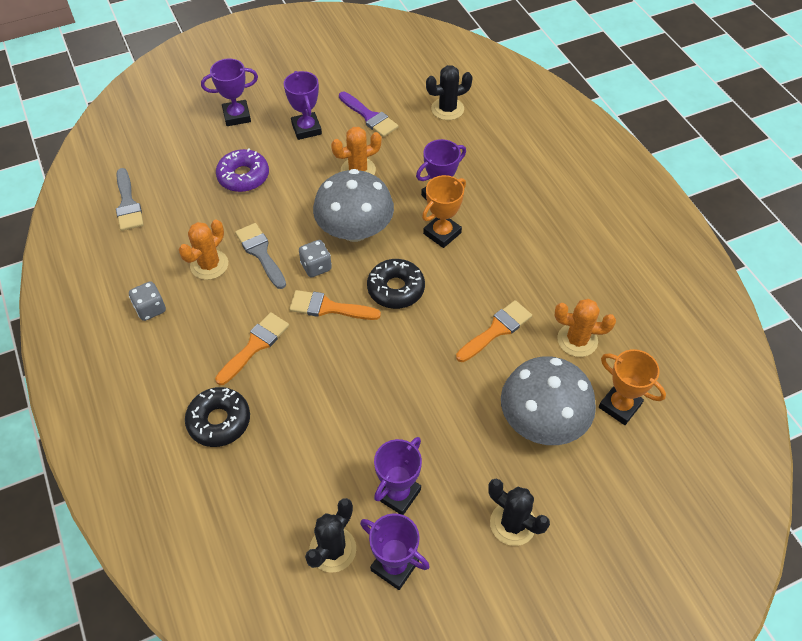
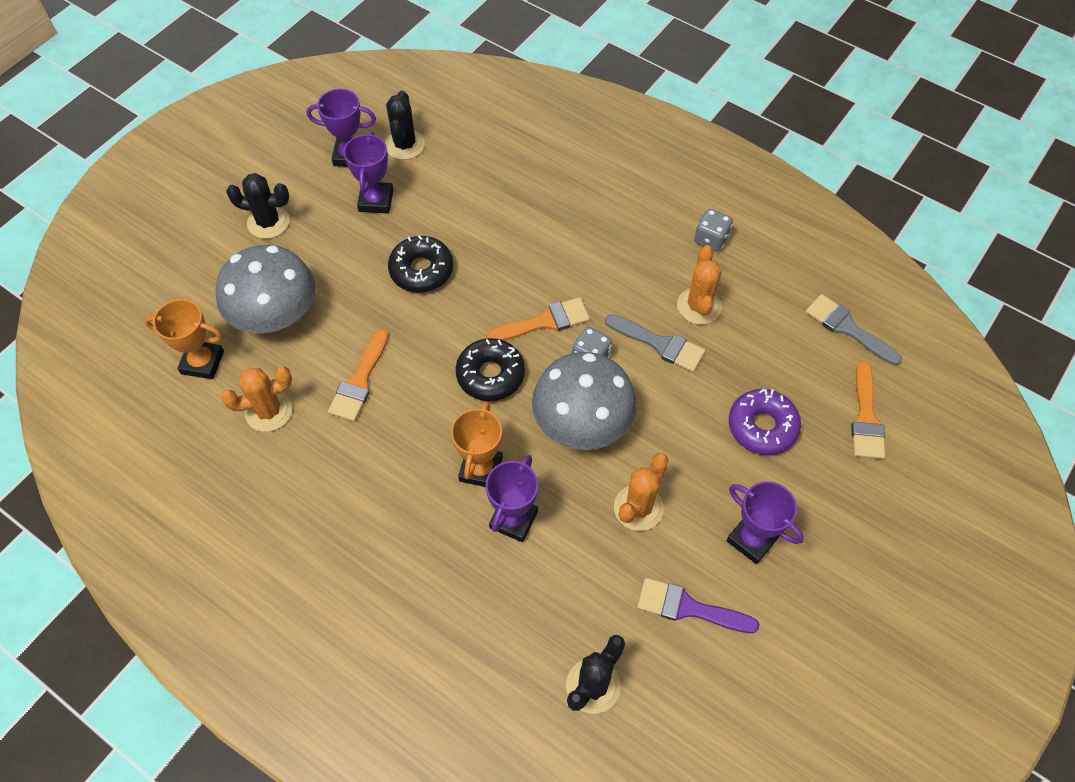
camera: 150 degrees right, 5 degrees up
(219, 421) = (563, 184): black donut -> black donut (421, 270)
(237, 116) = (854, 511): purple trophy -> none
(255, 345) = (585, 254): orange brush -> orange brush (866, 418)

